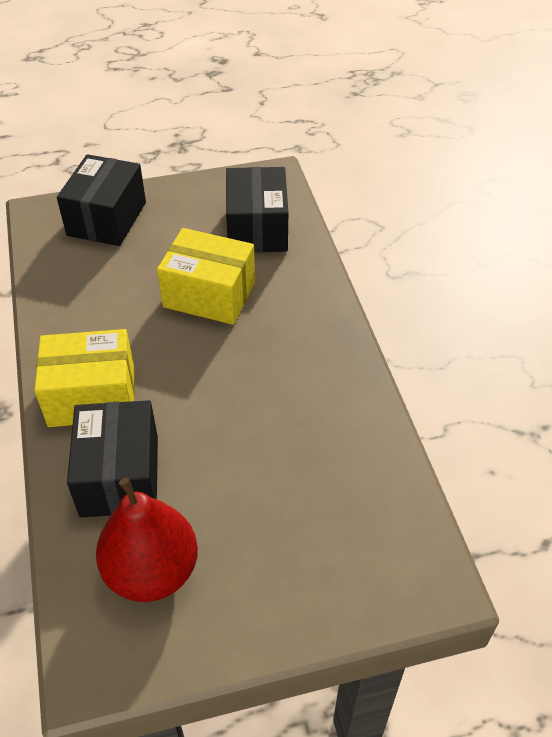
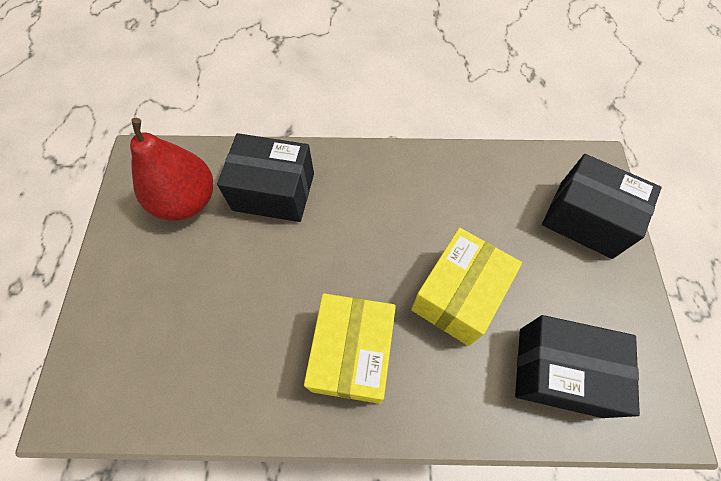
camera: 105 degrees right, 15 degrees up
(92, 396) = (357, 182): yellow box -> yellow box (352, 354)

